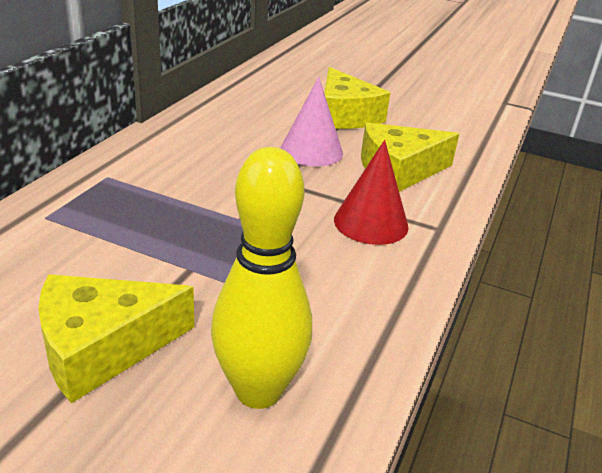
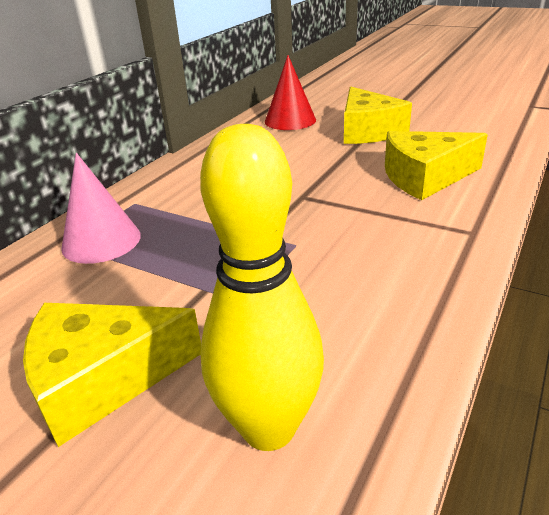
camera: 10 degrees right, 0 degrees up
(311, 151) = (334, 165): pink cone -> pink cone (101, 241)
(371, 223) = (397, 231): red cone -> red cone (290, 120)

